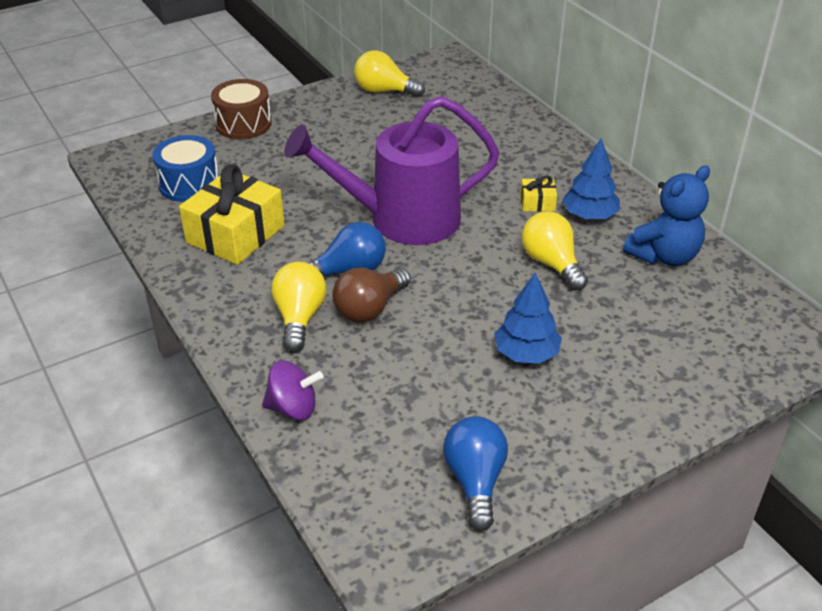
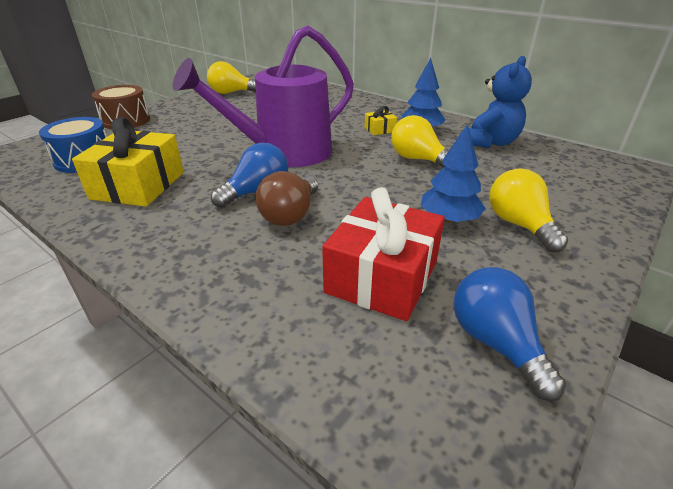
camera: 20 degrees left, 5 degrees down
(293, 408) = (254, 319): purple spinning top -> none
(299, 318) = (225, 235): yellow light bulb -> yellow light bulb (519, 225)
(419, 398) = (382, 277): none -> red gift

